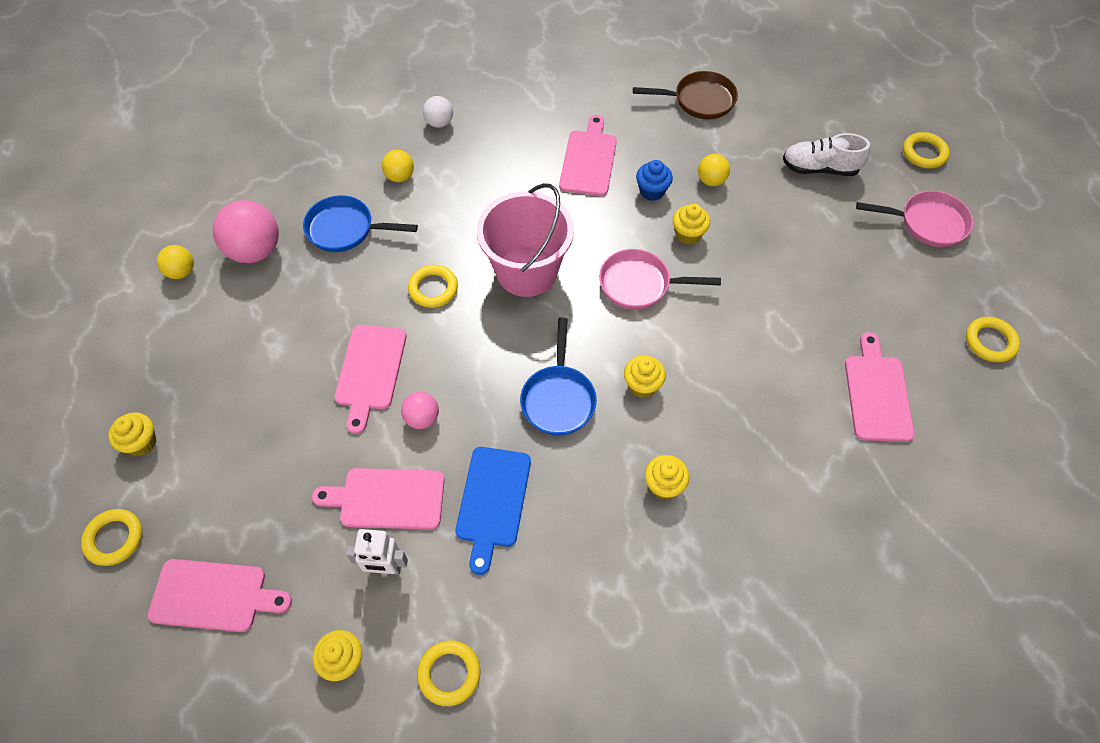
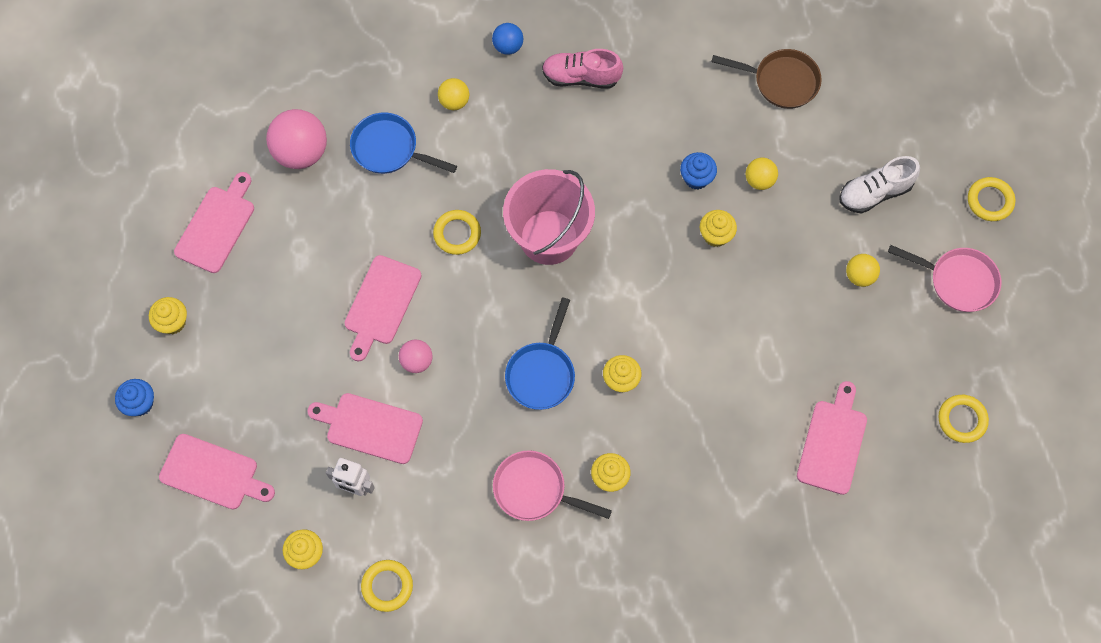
camera: 15 degrees right, 10 degrees up
(114, 538) = (140, 403): yellow ring -> blue cupcake
(181, 272) = (230, 158): yellow ball -> yellow ball (859, 276)
(439, 123) = (508, 46): white ball -> blue ball
(492, 501) = (458, 453): blue cutting board -> none
(515, 133) = (581, 77): none -> pink shoe
(589, 160) = (645, 127): pink cutting board -> pink cutting board (217, 226)
(639, 284) = (651, 277): pink pan -> pink pan (534, 490)
(819, 168) = (874, 192): white shoe -> white shoe turned 45 degrees counterclockwise

